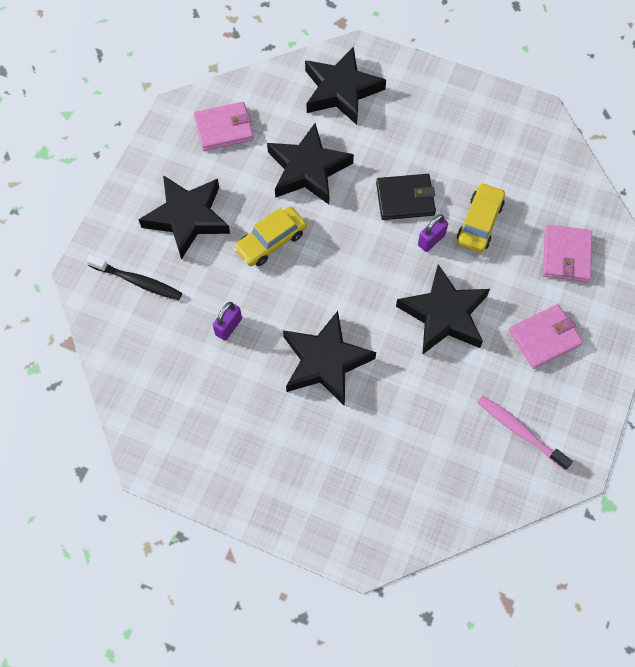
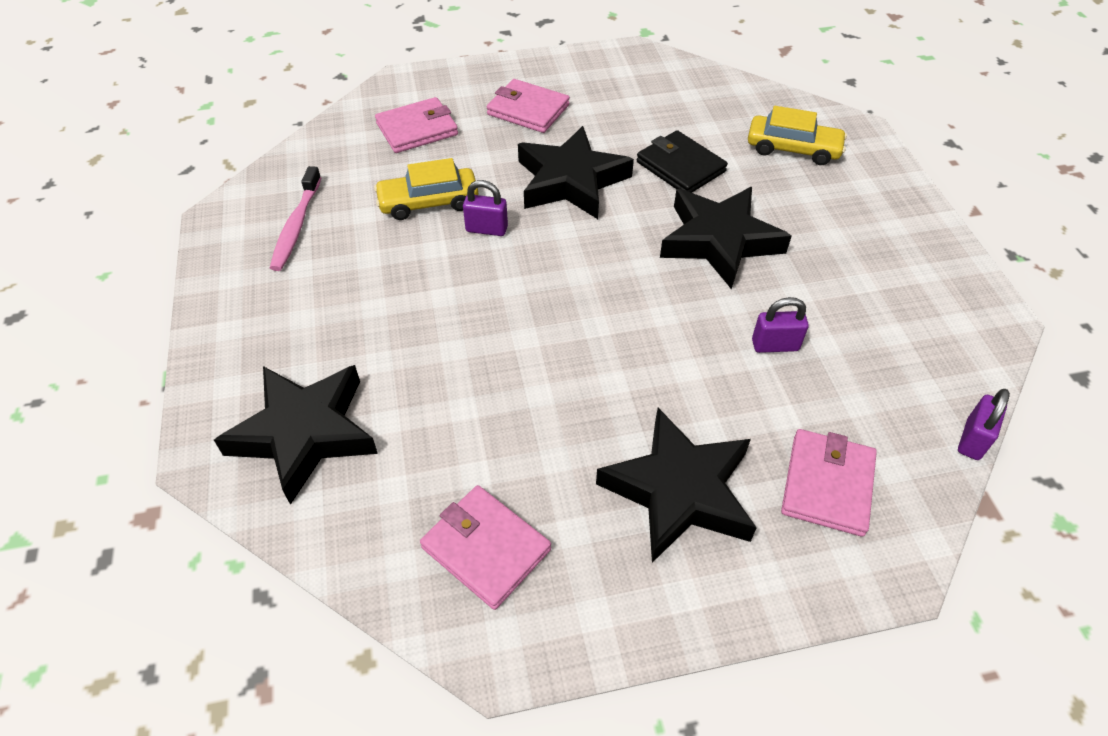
camera: 125 degrees left, 15 degrees down
(100, 370) = (972, 440): none -> purple padlock
(137, 281) = (827, 484): black toothbrush -> pink wallet
(271, 241) = (624, 371): yellow car -> yellow car (793, 149)
(308, 169) = (479, 395): black star -> none
(405, 199) = (446, 276): black wallet -> black wallet (680, 167)
(520, 431) = (638, 90): pink toothbrush -> pink toothbrush (296, 226)

